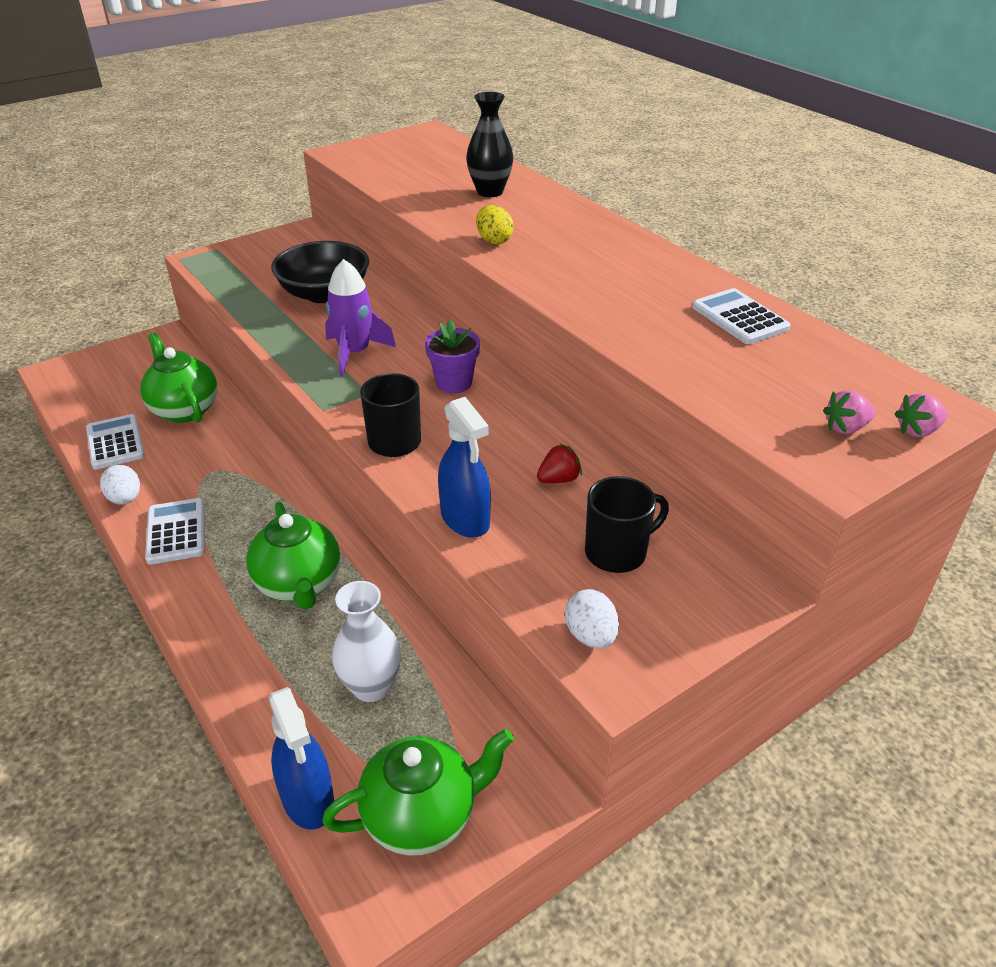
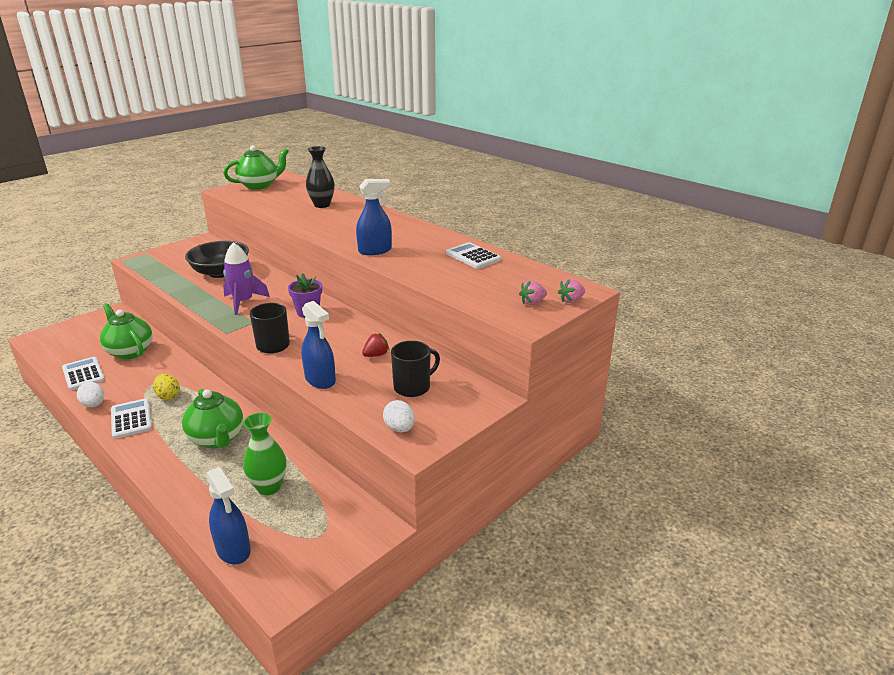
camera: 10 degrees left, 10 degrees down
(371, 687) = (269, 487): white vase -> green vase
(422, 815) = (307, 548): green teapot -> green teapot (259, 185)
(494, 240) = (326, 229): yellow egg -> yellow egg (168, 396)
(572, 291) = (375, 251): none -> blue spray bottle

